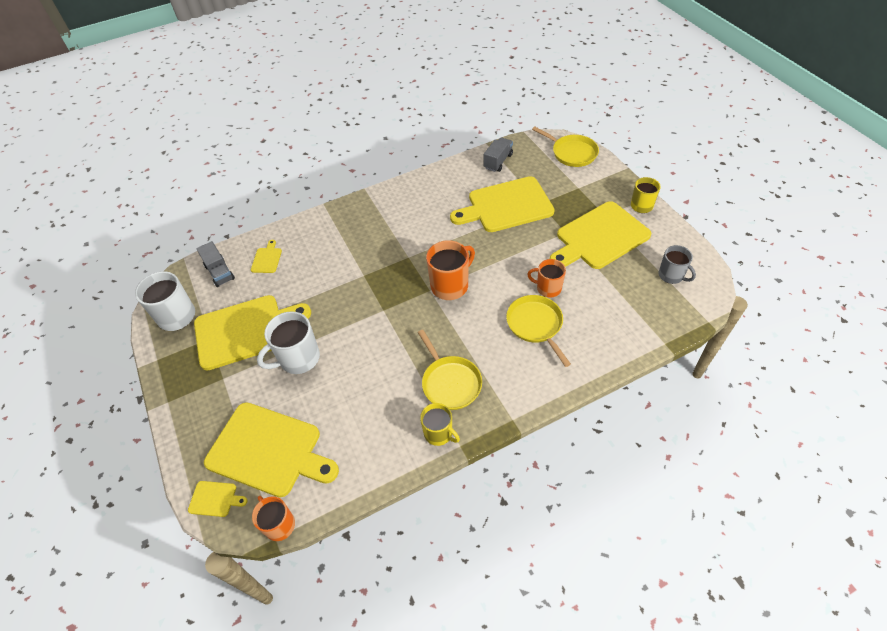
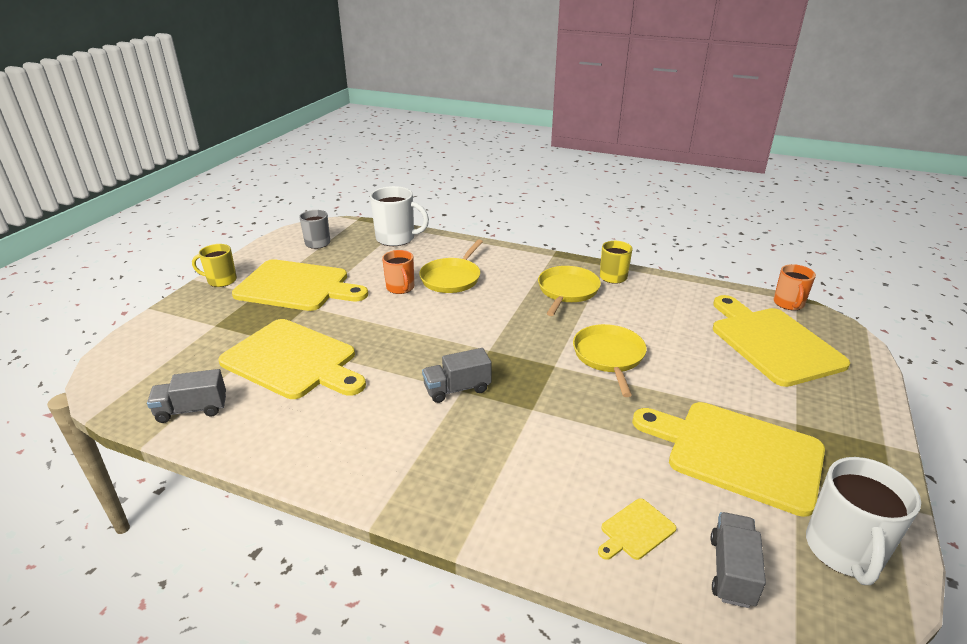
camera: 135 degrees left, 20 degrees down
(215, 499) = (845, 343): yellow cutting board -> none
(298, 358) = (689, 385): white mug -> white mug (396, 238)
(411, 256) = (457, 389): none -> grey truck
(450, 285) = (466, 340): orange mug -> none
(572, 153) = (133, 355): yellow pan -> yellow pan (609, 356)

